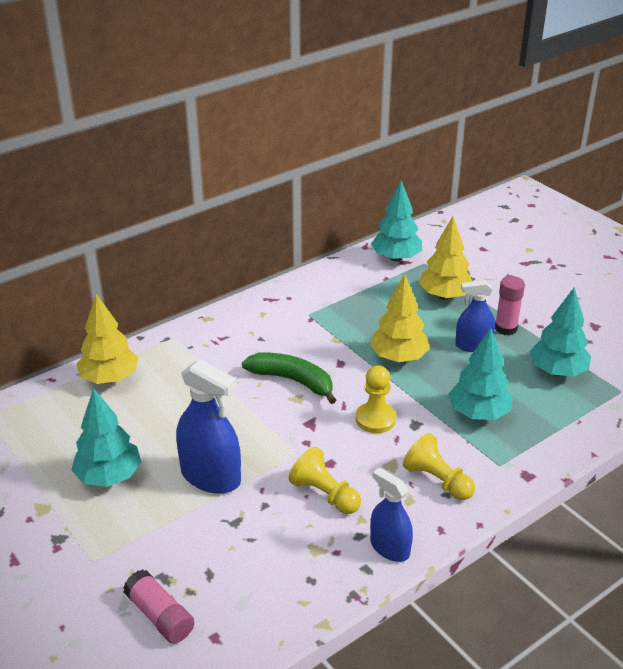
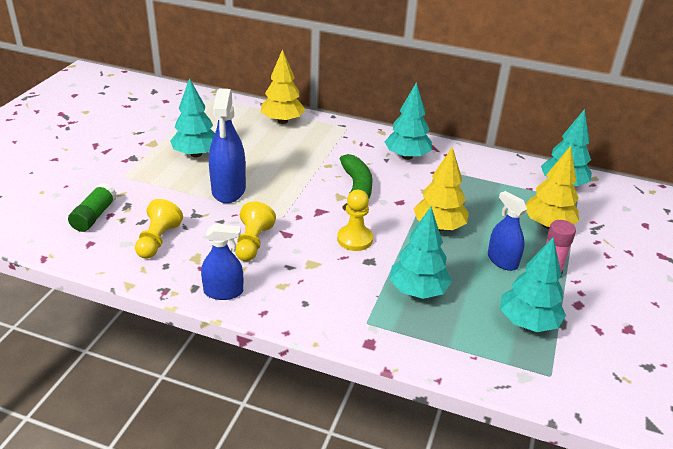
camera: 55 degrees right, 0 degrees up
(160, 616) = (94, 216): pink glue stick -> green glue stick
(269, 323) = (407, 156): none -> turquoise tree
(389, 548) = (223, 292): blue spray bottle -> blue spray bottle turned 75 degrees clockwise
(437, 480) = (316, 293): yellow pawn -> yellow pawn (158, 240)

